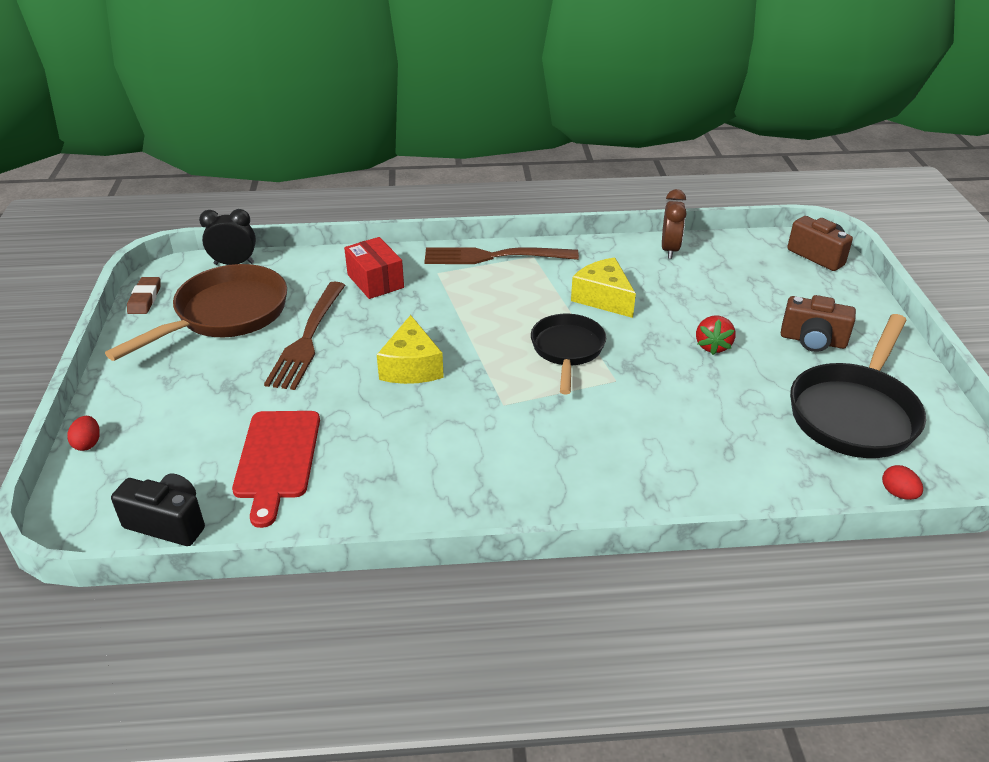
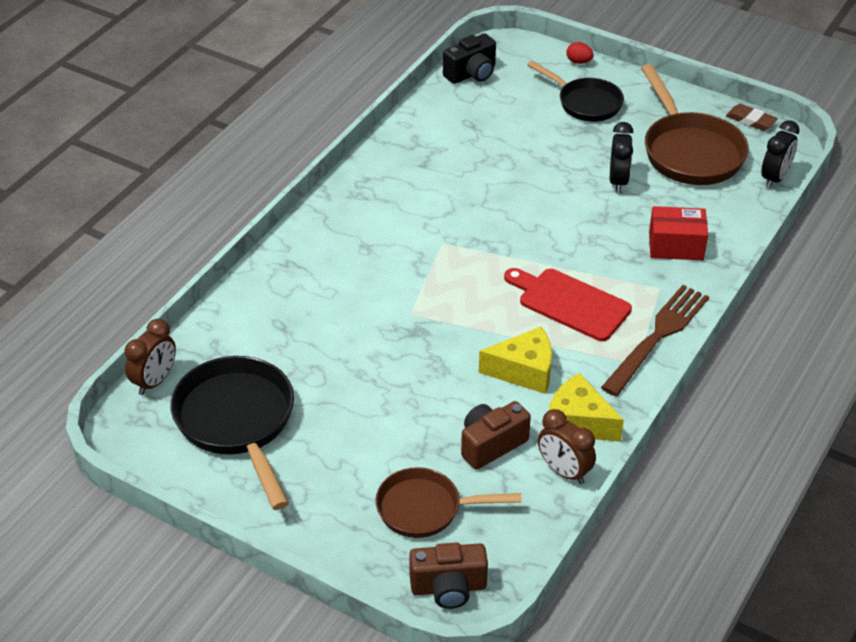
camera: 125 degrees right, 5 degrees up
(277, 459) = (488, 126): red cutting board -> red cutting board (570, 303)
(308, 338) = (618, 181): brown fork -> black clock
(411, 367) = (531, 217): yellow cheese -> yellow cheese (578, 422)
(567, 350) = (472, 307): black pan -> black pan (585, 103)
(712, 346) = (393, 397): red strawberry -> none
(780, 288) = (425, 509): none -> brown pan
(812, 340) = (335, 468): brown camera -> brown camera (491, 445)
(898, 493) = (155, 381): red egg -> brown clock

